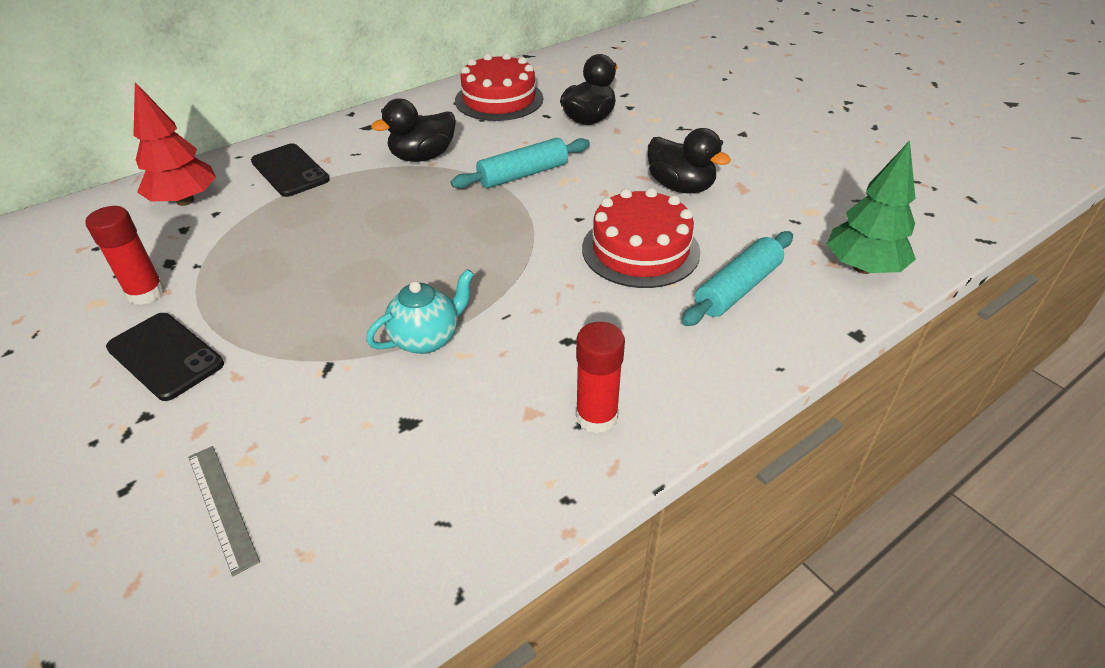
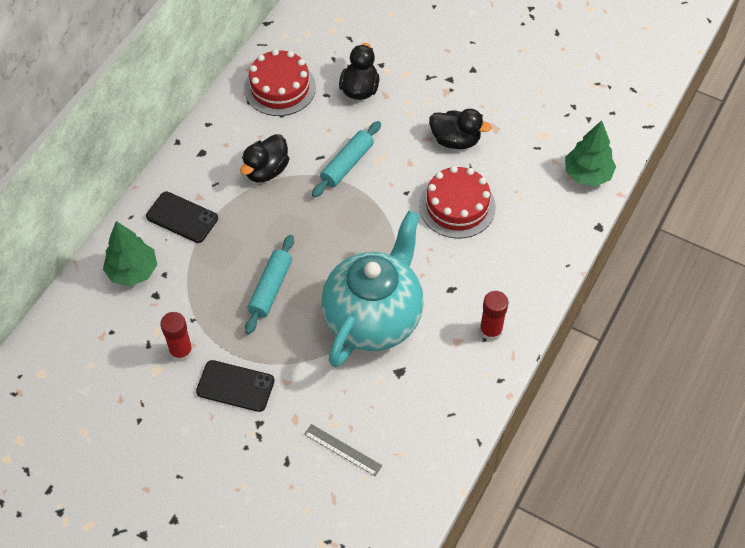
camera: 25 degrees left, 15 degrees up
(185, 201) = (133, 271): red tree -> green tree
(426, 339) = (374, 318): turquoise teapot -> turquoise teapot, size x2.34
(737, 288) = (525, 217): turquoise rolling pin -> turquoise rolling pin (270, 288)

